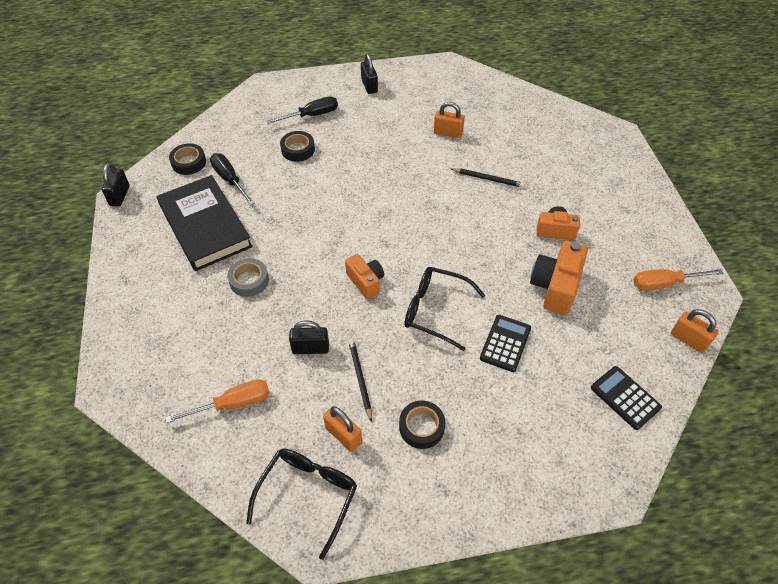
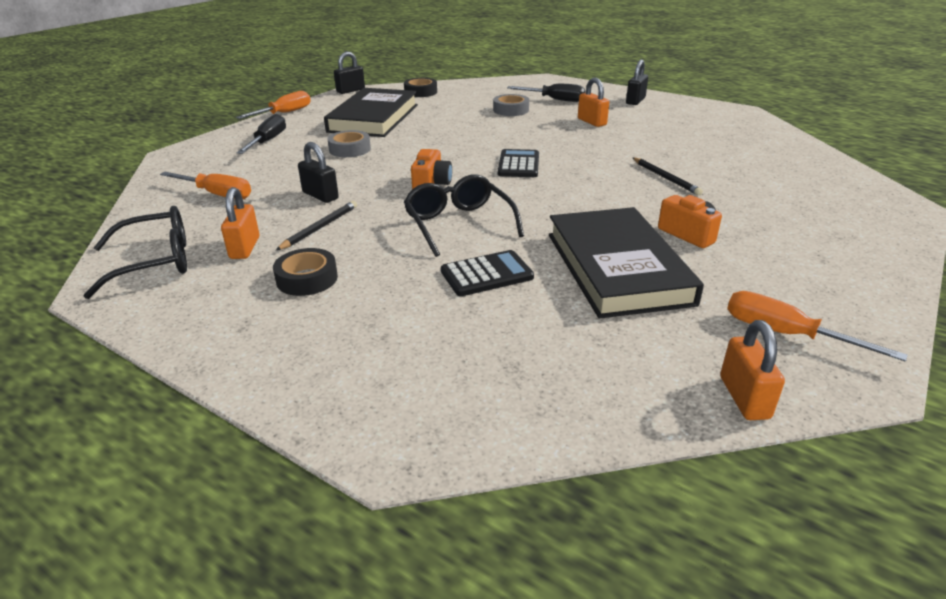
camera: 45 degrees right, 20 degrees down
(112, 268) = (284, 113): none -> orange screwdriver
(229, 180) = (432, 106): black screwdriver -> black screwdriver (268, 141)
(298, 150) = (511, 110): black tape -> grey tape
(448, 133) = (669, 142): orange padlock -> orange padlock (591, 122)
(555, 287) = (617, 267): orange camera -> black book
(625, 398) = (553, 388): black calculator -> black calculator (519, 164)

